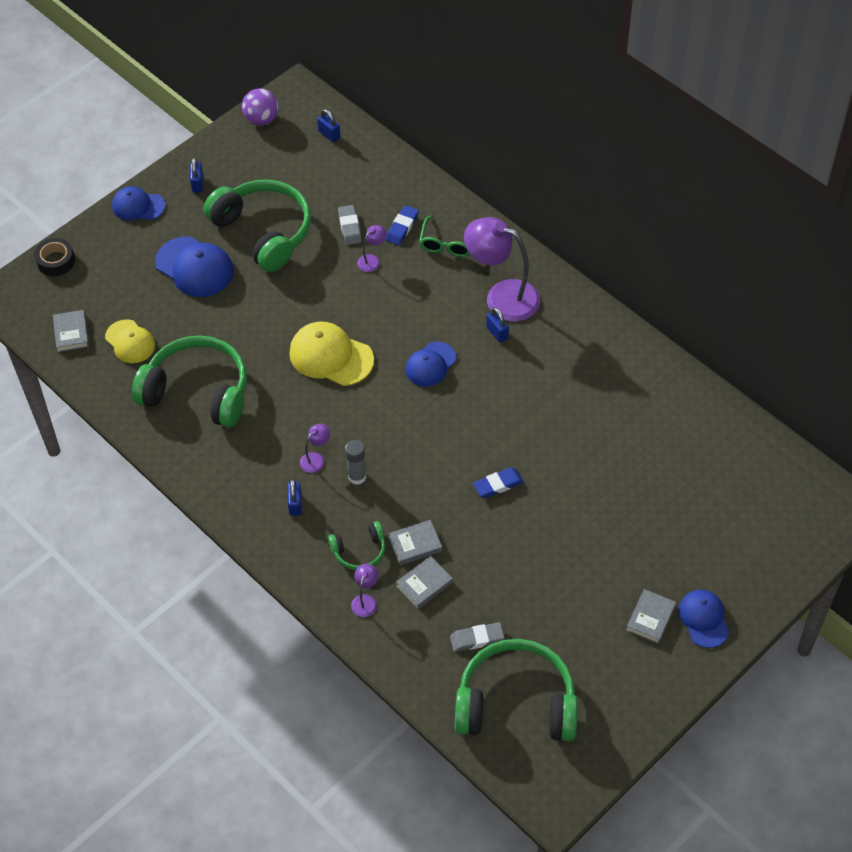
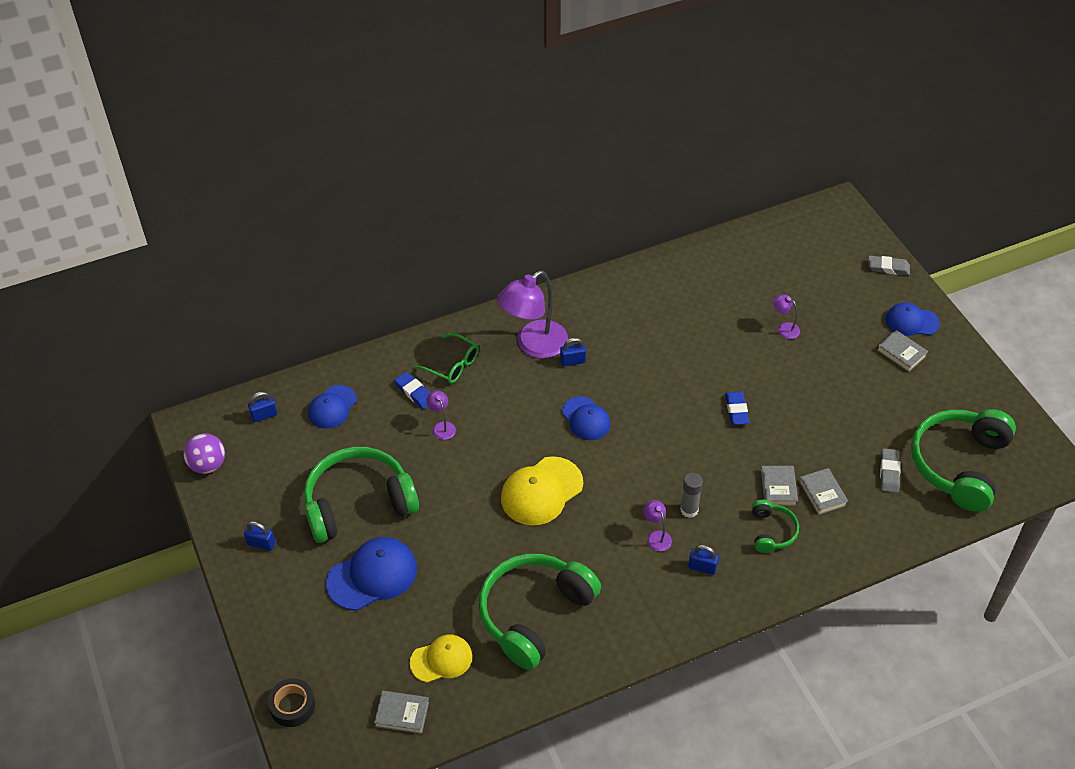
camera: 70 degrees left, 5 degrees down
(138, 206) = (259, 606): blue cap -> blue cap (332, 407)
(349, 227) = (392, 432): grey eraser -> grey eraser (888, 268)
(365, 600) = (826, 542): purple lamp -> purple lamp (784, 328)

